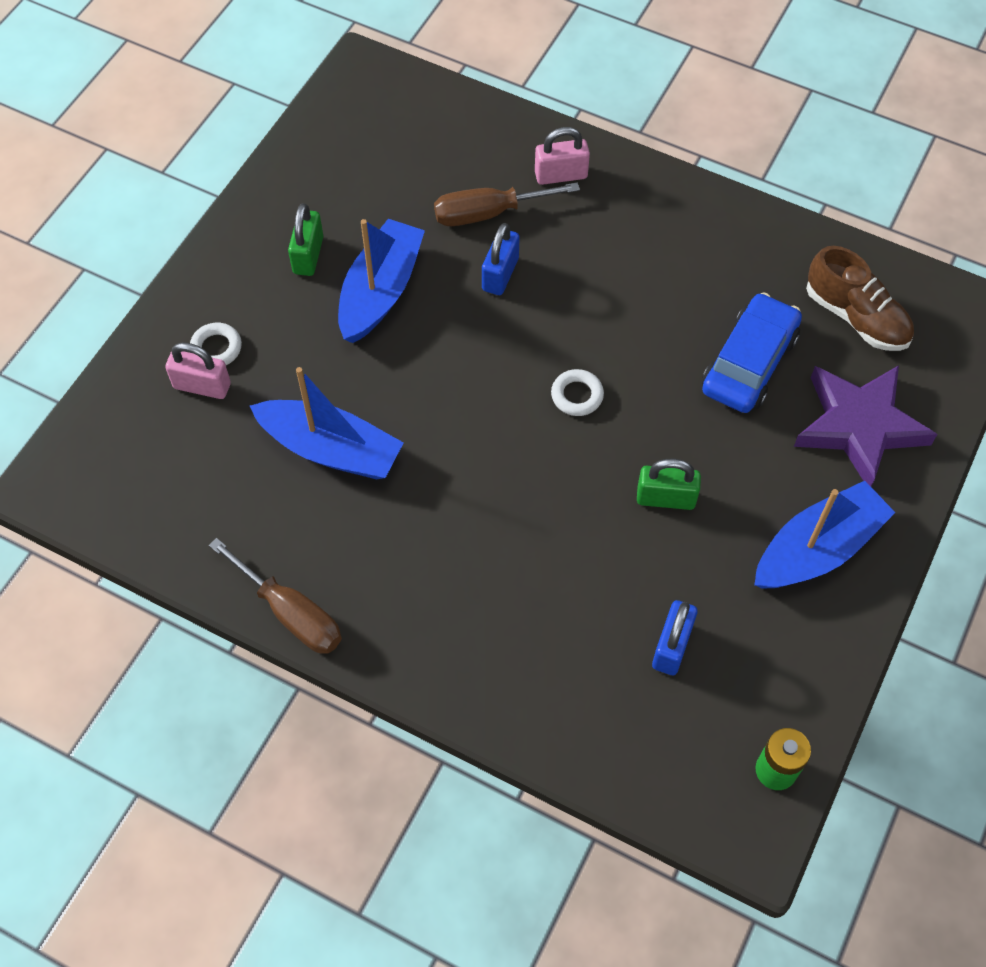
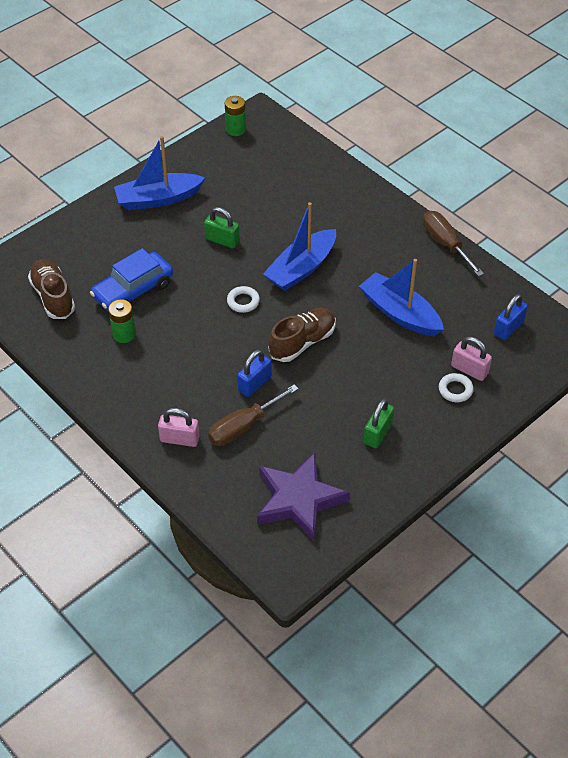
camera: 160 degrees left, 10 degrees down
(380, 291) = (337, 395): blue boat -> blue boat (301, 268)
(460, 356) = (302, 342): none -> brown shoe
(488, 213) = (243, 426): brown screwdriver -> brown screwdriver turned 135 degrees clockwise
(672, 646) = (256, 181): blue padlock -> blue padlock (508, 328)
(718, 291) = (124, 334): none -> green battery
(859, 426) = (95, 243): purple star -> purple star (298, 499)

